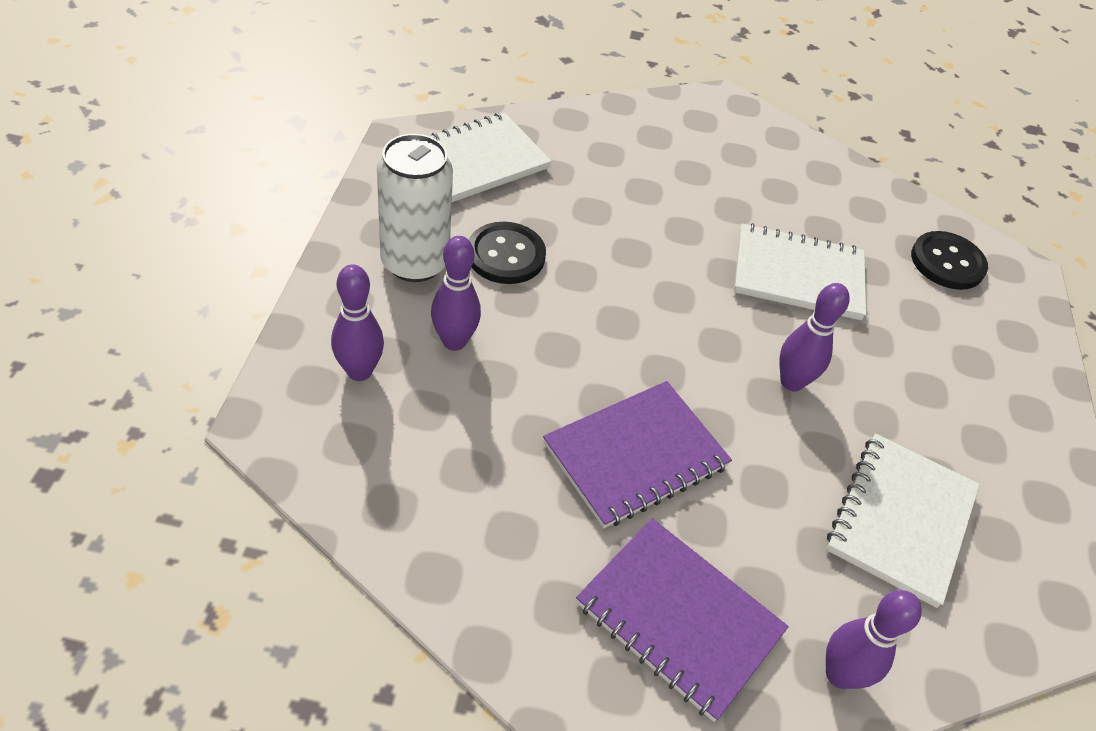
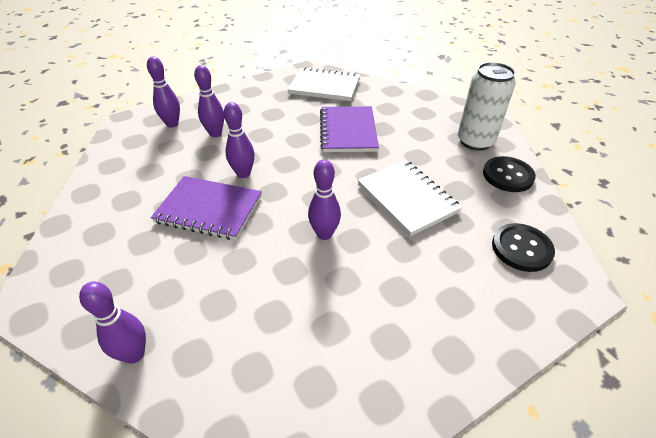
camera: 55 degrees right, 5 degrees down
(415, 262) = (245, 105): white can -> white can (475, 141)
(506, 255) = (281, 119): black button -> black button (508, 175)
(593, 375) = (243, 174): none -> purple bowling pin
(679, 618) = (122, 272): purple notebook -> purple notebook (348, 131)
(901, 520) = (276, 328): white notebook -> none

